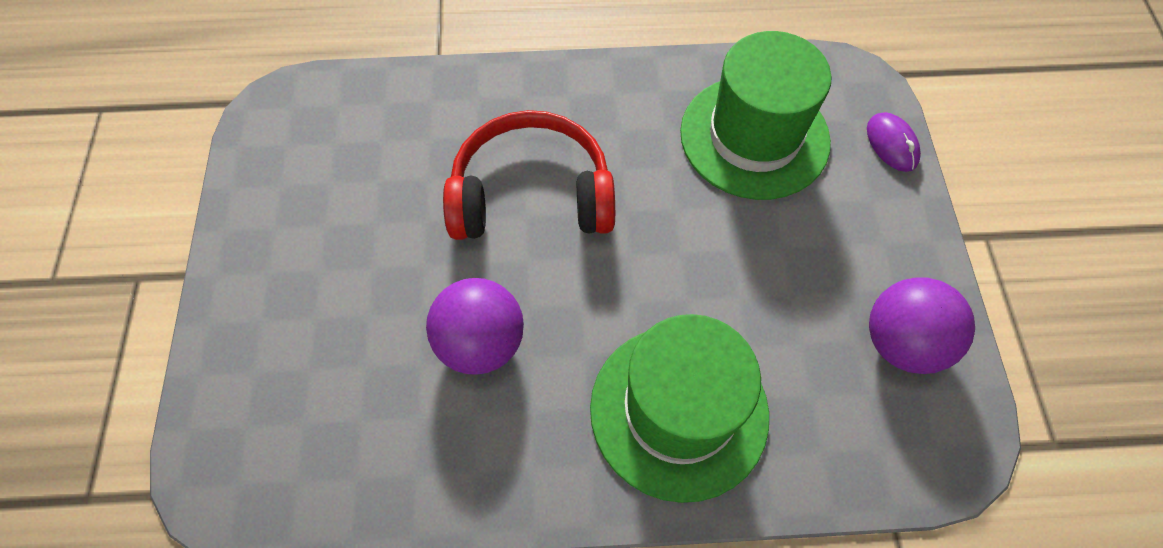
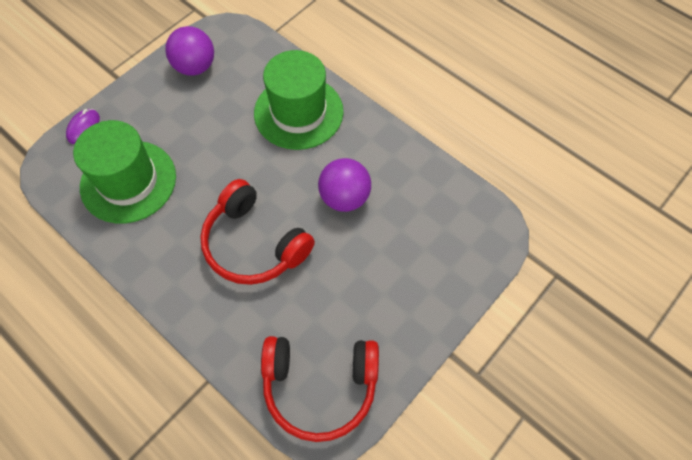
camera: 135 degrees left, 0 degrees up
(314, 130) = (320, 386): none -> red headphones

